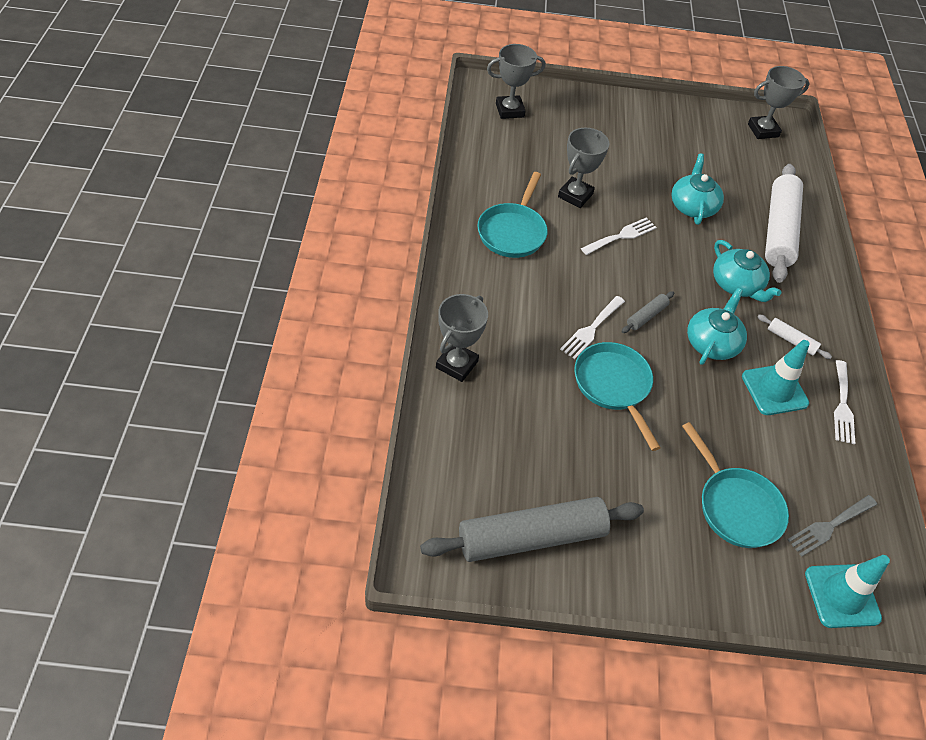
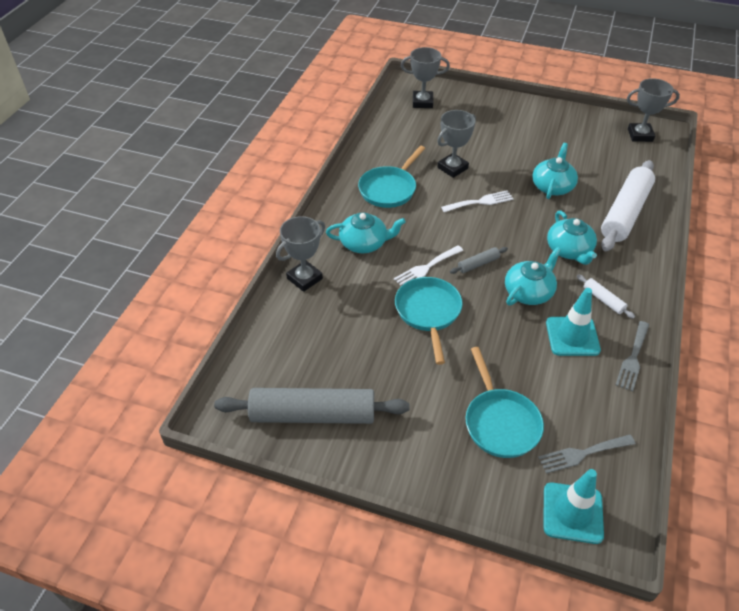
camera: 20 degrees right, 5 degrees down
(509, 307) = (364, 243): none -> turquoise teapot
(842, 405) = (633, 358): white fork -> grey fork

